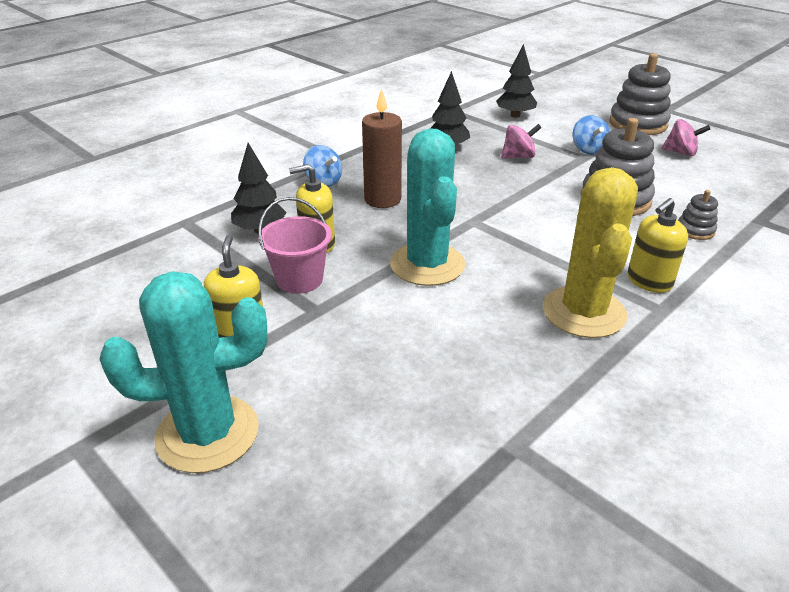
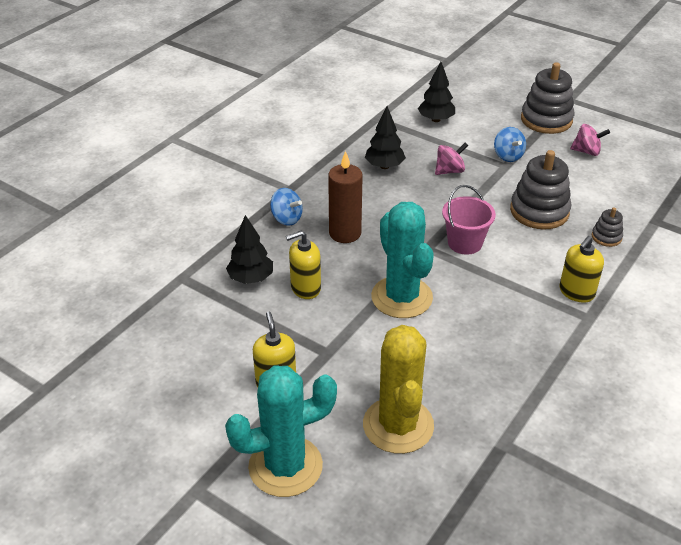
camera: 10 degrees left, 5 degrees up
(299, 279) = (303, 325): pink bucket -> pink bucket (465, 243)
(584, 312) = (532, 327): yellow cactus -> yellow cactus (398, 425)

